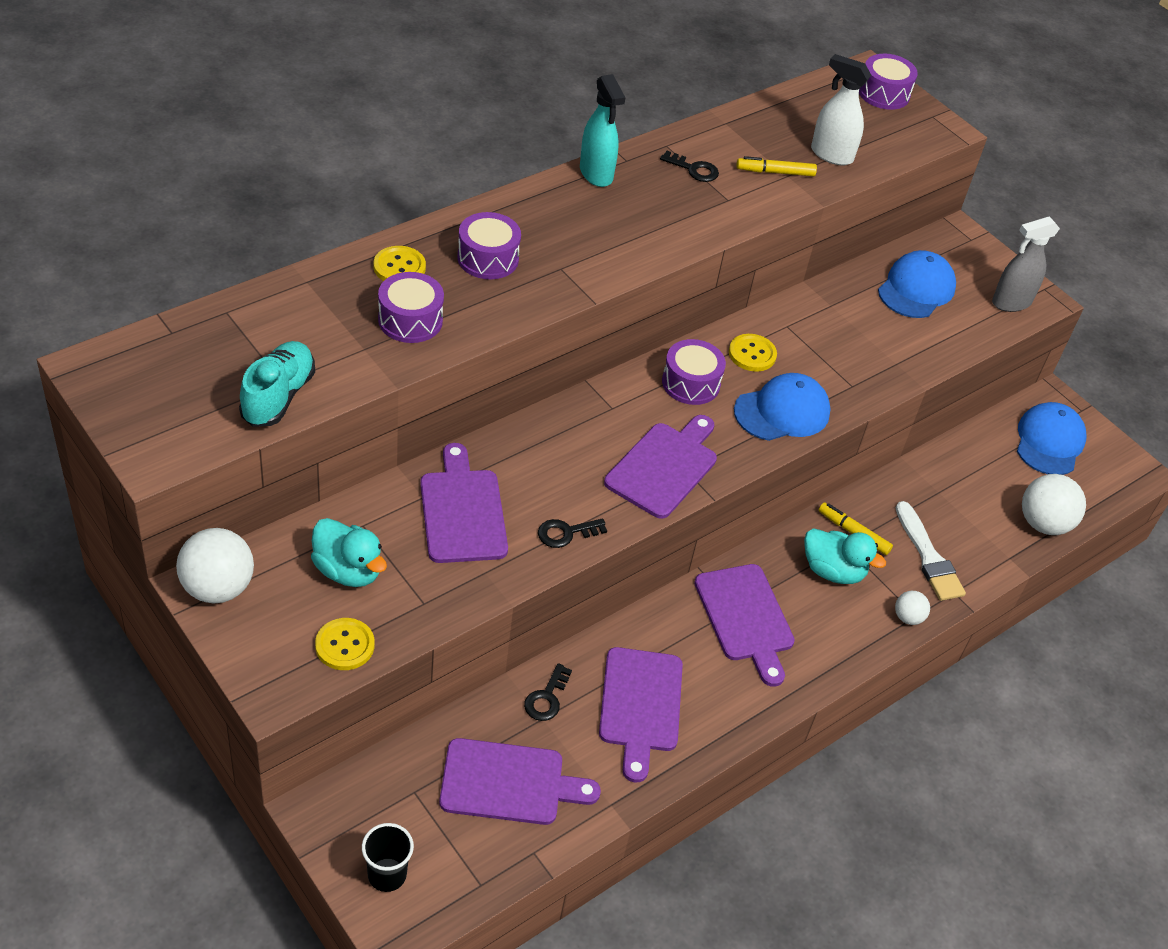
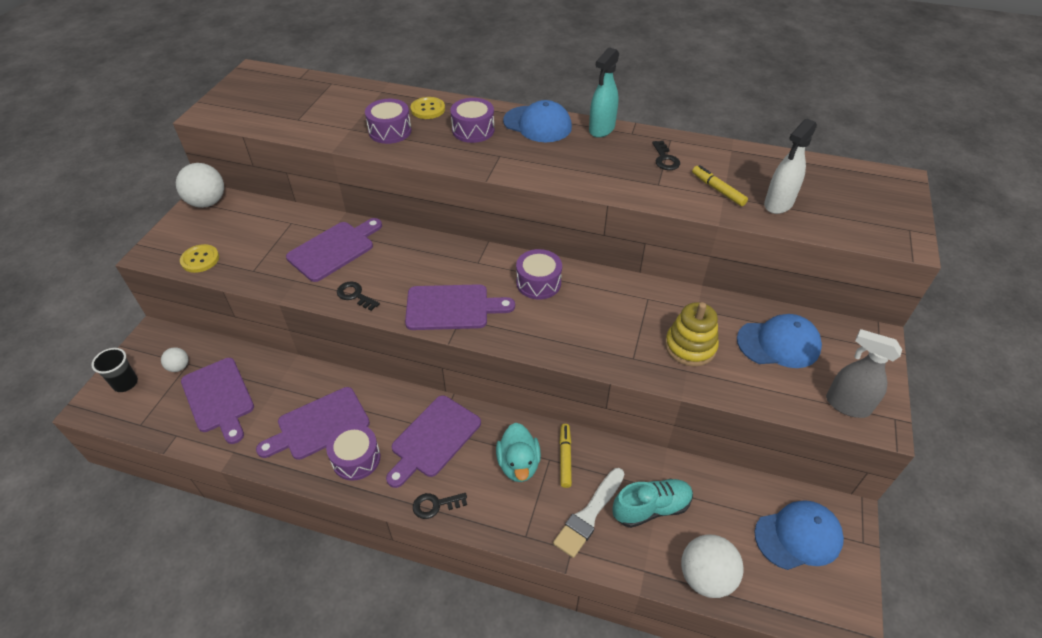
camera: 60 degrees right, 0 degrees up
(278, 396) = (285, 123): turquoise shoe -> turquoise shoe (651, 508)
(348, 570) = (254, 234): turquoise duck -> none
(547, 698) = (292, 380): black key -> black key (435, 505)
(752, 354) = (599, 296): yellow button -> none
(782, 411) = (564, 336): blue cap -> blue cap (537, 124)
(831, 155) = (778, 204): white spray bottle -> white spray bottle turned 135 degrees counterclockwise
(871, 342) = (690, 346): none -> yellow stacking toy
(884, 93) = (889, 197): purple drum -> purple drum (356, 458)
(908, 617) = (518, 532): white ball -> white ball (179, 367)

